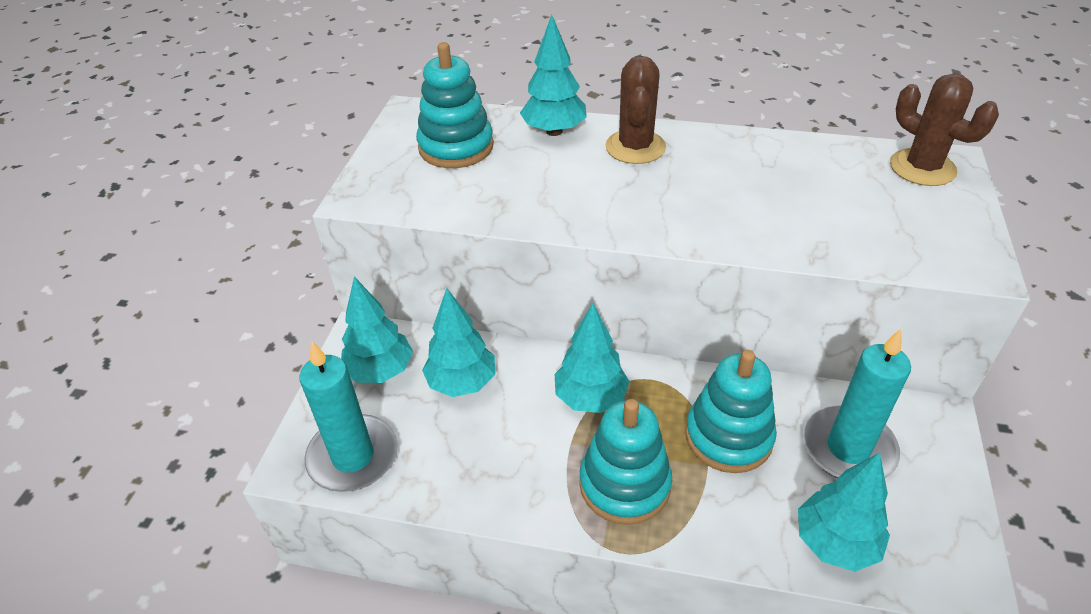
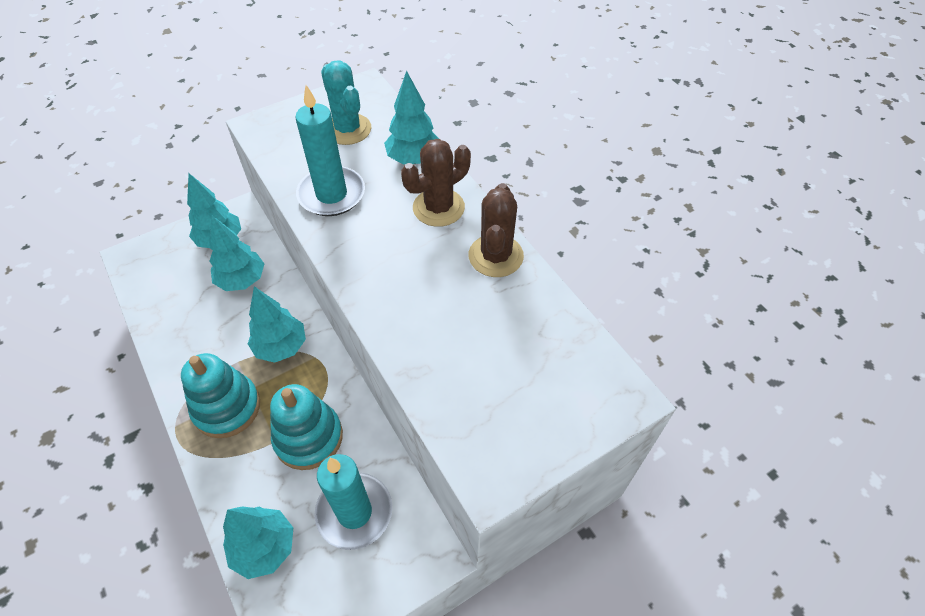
camera: 45 degrees right, 10 degrees up
(353, 456) = (152, 275): turquoise candle -> turquoise candle (331, 194)
(456, 147) = (348, 129): turquoise stacking toy -> turquoise cactus
(922, 168) = (593, 382): brown cactus -> brown cactus (496, 256)

